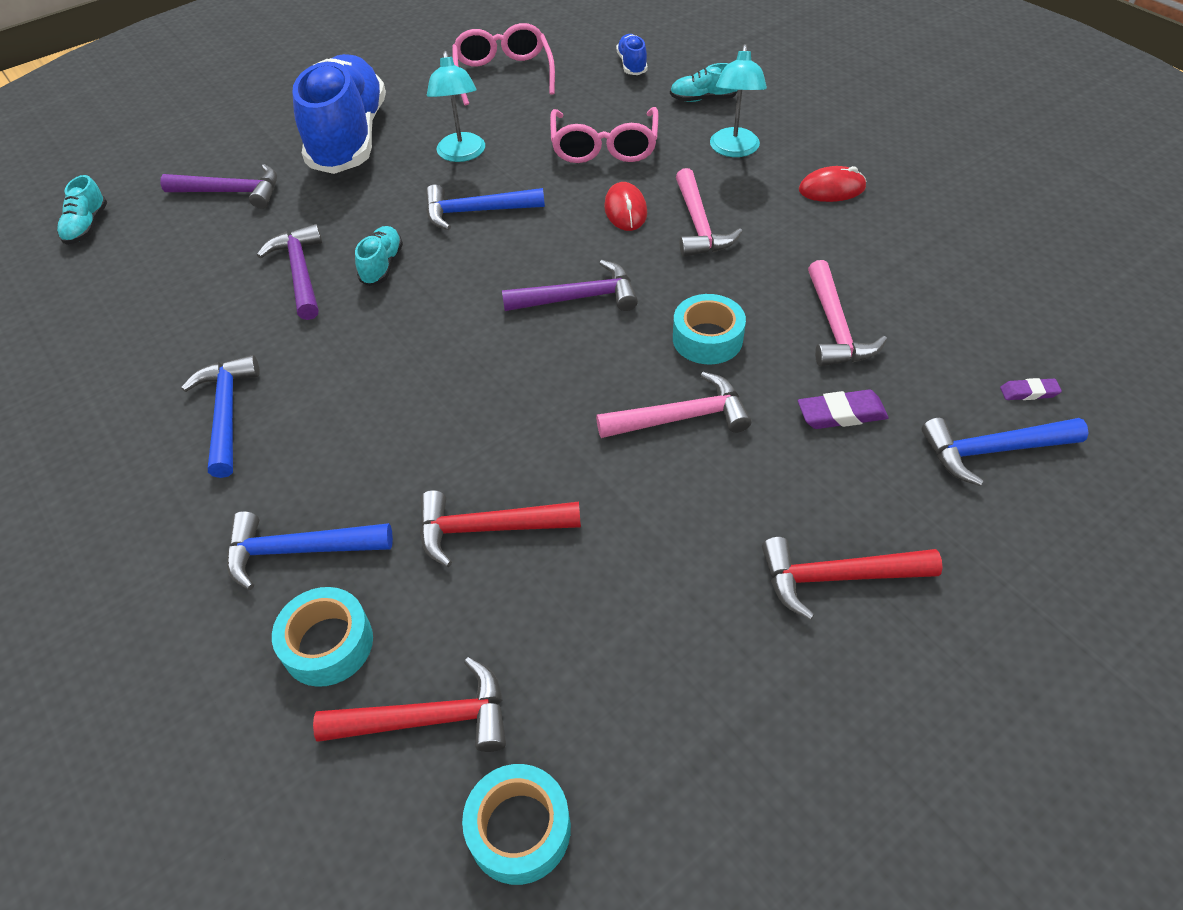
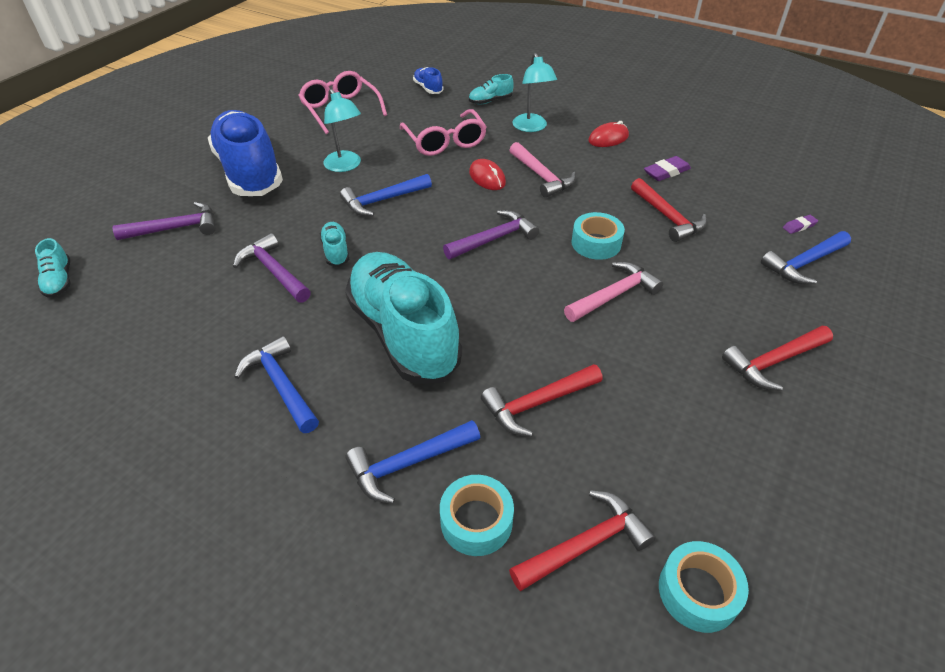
camera: 25 degrees left, 5 degrees down
(392, 392) = (403, 333): none -> turquoise shoe
(835, 327) = (668, 217): pink hammer -> red hammer
(841, 414) = (707, 266): purple eraser -> purple eraser (666, 172)

